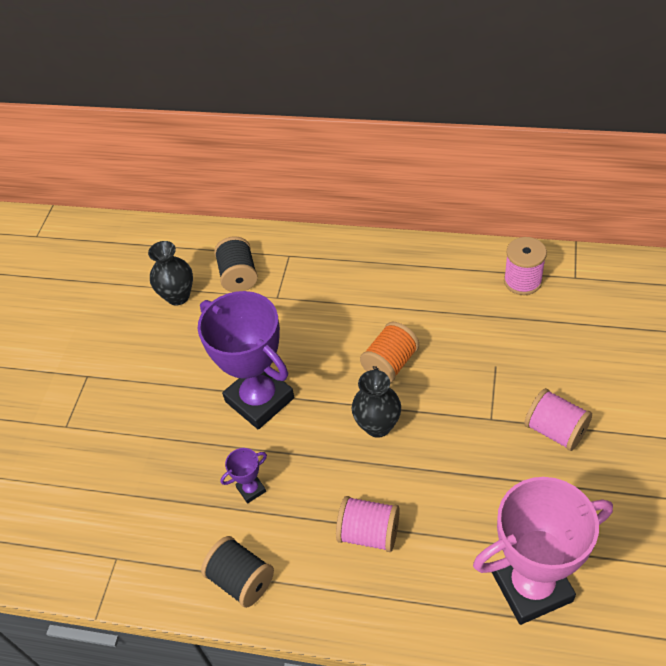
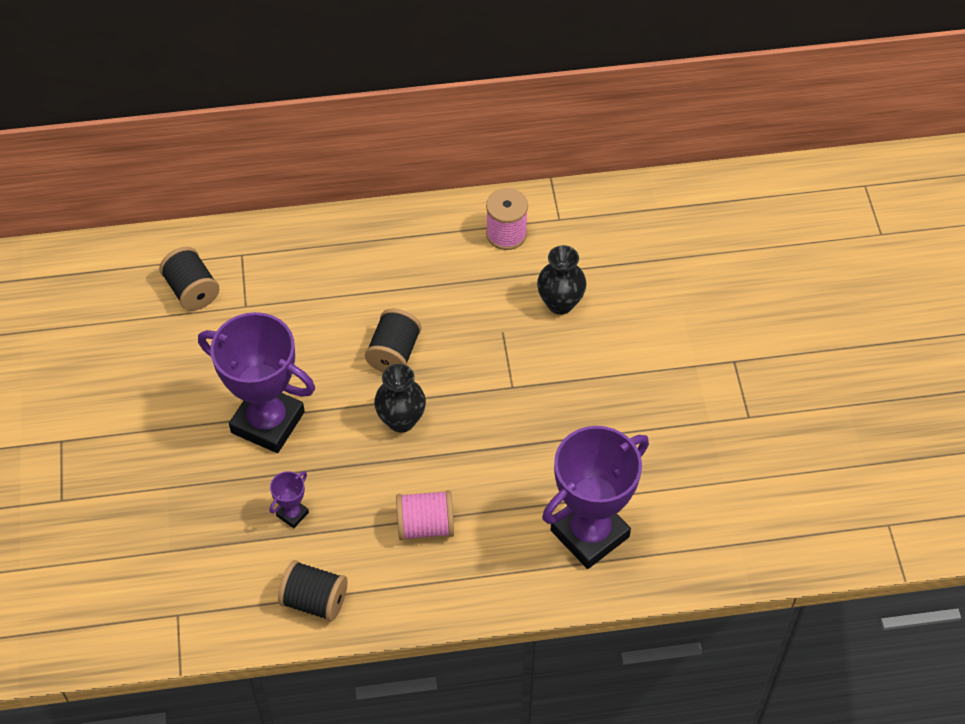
camera: 25 degrees left, 5 degrees up
(178, 296) = (129, 328): black vase -> black vase (560, 303)
(390, 363) = (394, 353): orange spool -> black spool
(531, 586) = (589, 533): pink trophy -> purple trophy
(555, 430) = (577, 384): pink spool -> none

